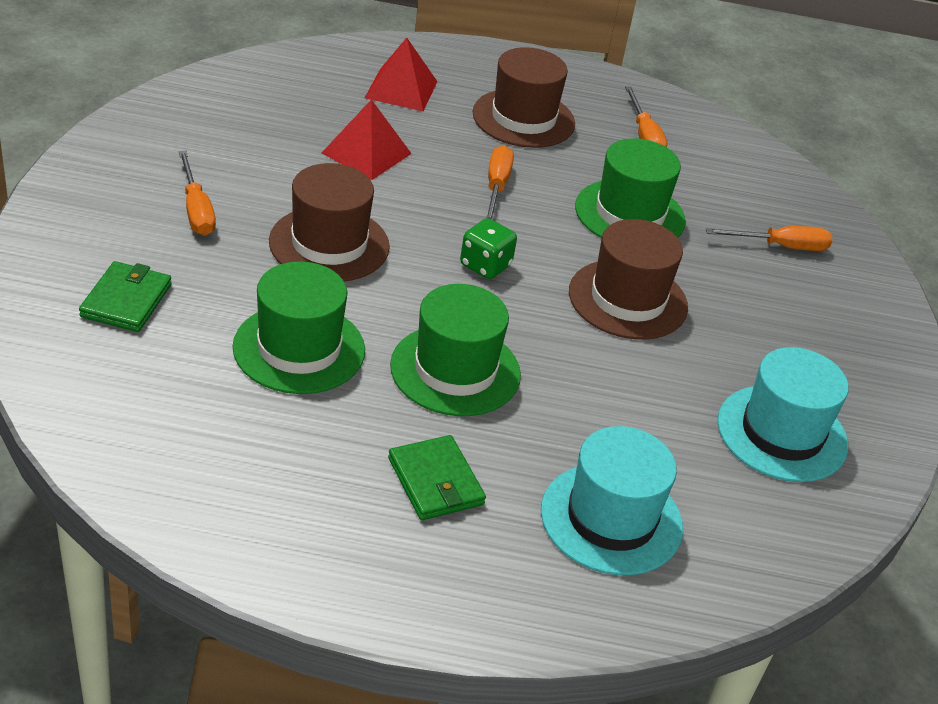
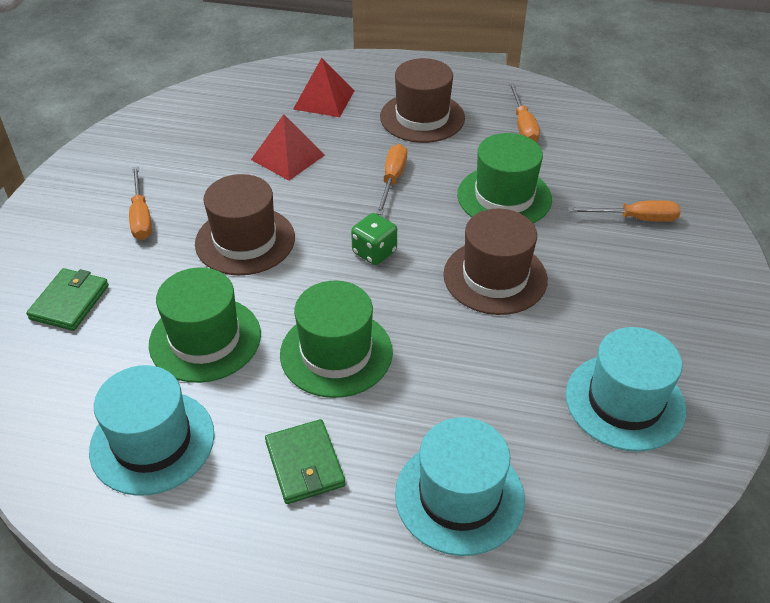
camera: 10 degrees right, 5 degrees up
(255, 453) = (152, 442): none -> turquoise hat

